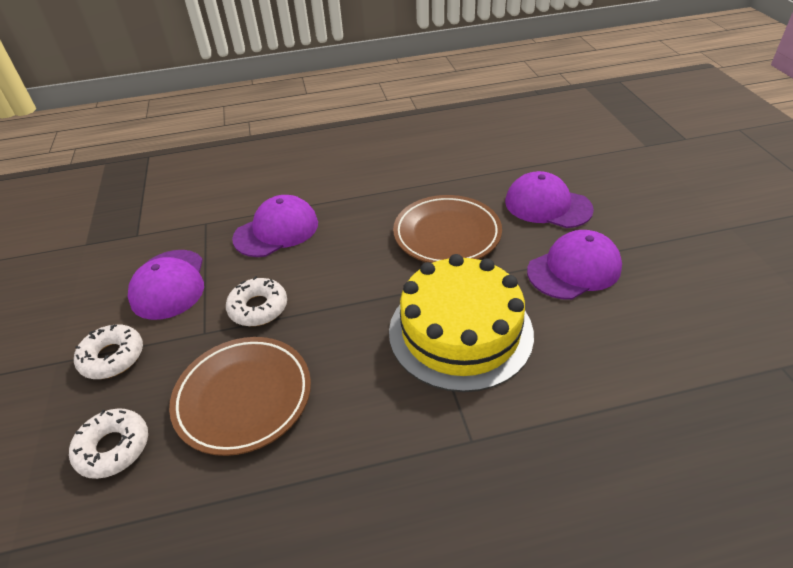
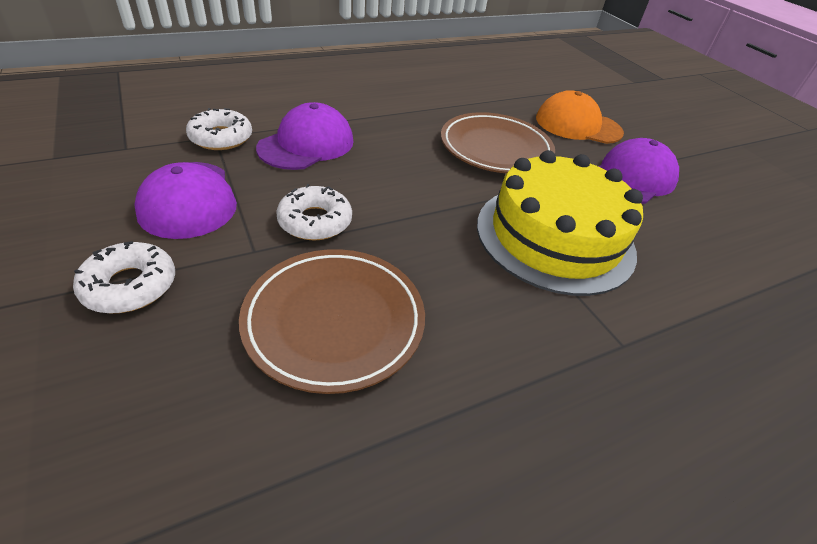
camera: 20 degrees left, 0 degrees up
(113, 448) = (165, 402): white donut -> white donut (221, 138)
(547, 205) = (577, 125): purple cap -> orange cap

